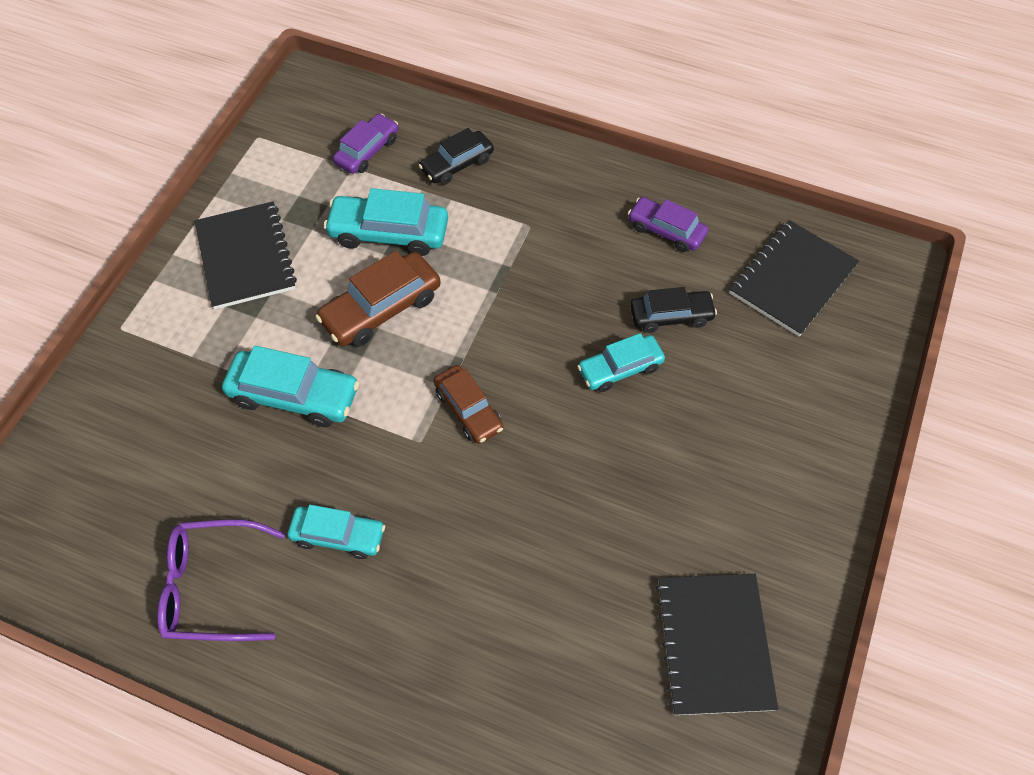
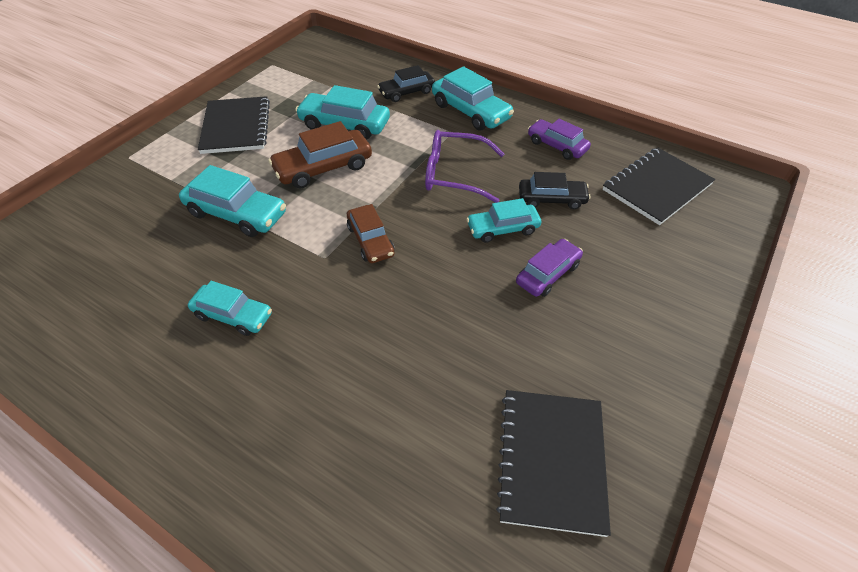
camera: 10 degrees right, 10 degrees down
(212, 587) = (113, 338): purple glasses -> purple glasses (454, 174)
(367, 151) = (345, 79): purple car -> purple car (548, 274)
(548, 187) = (470, 111): none -> turquoise car

